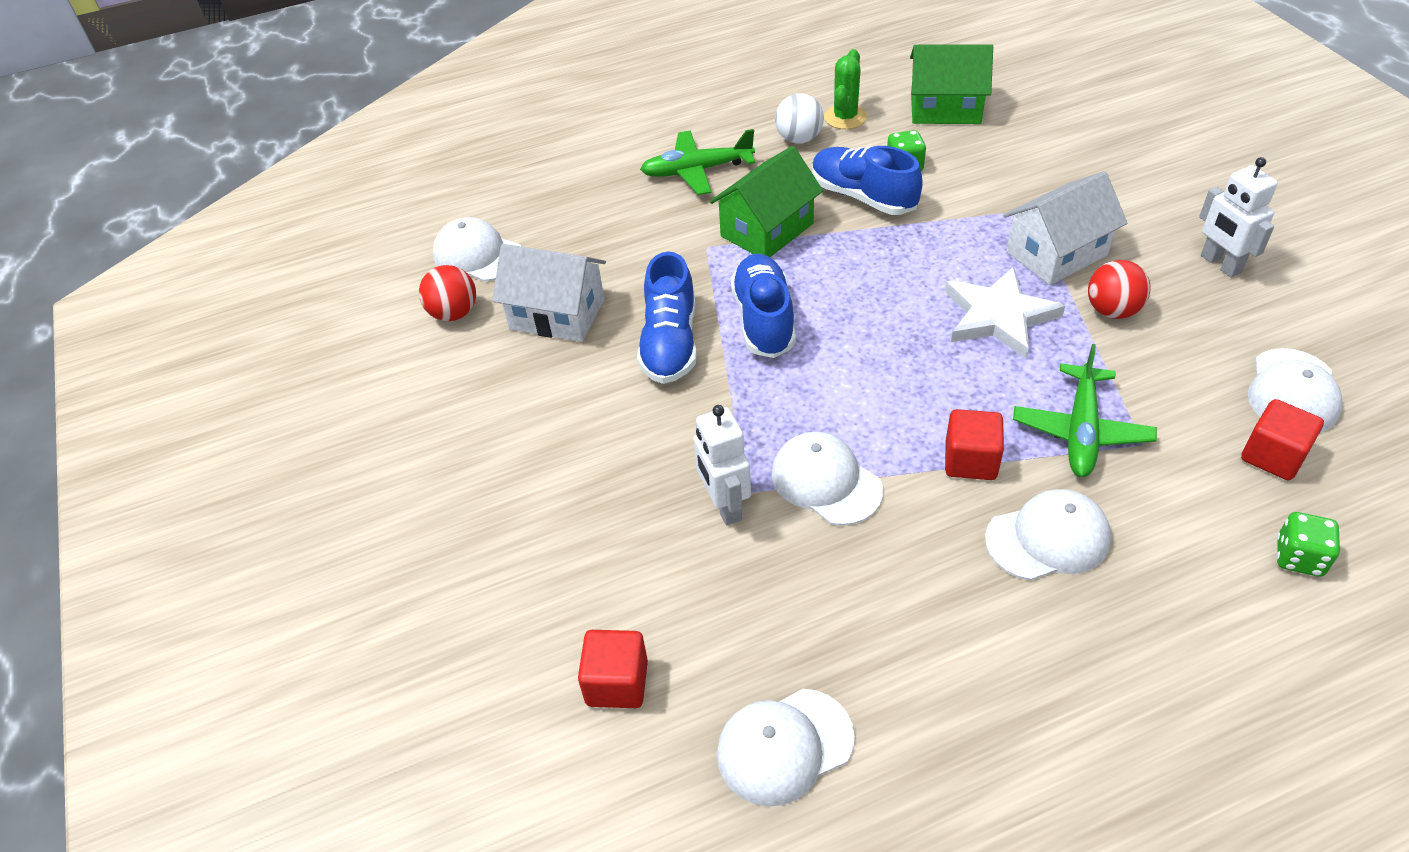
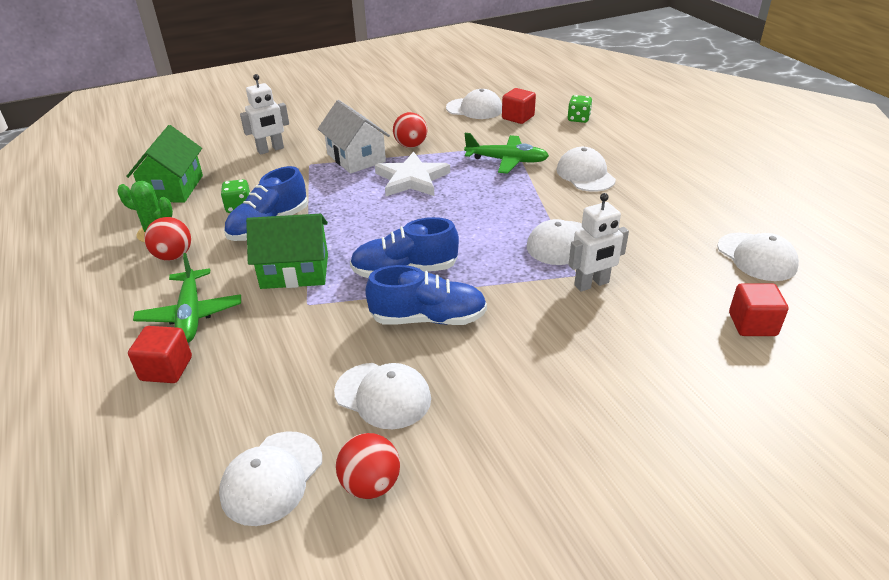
camera: 95 degrees left, 10 degrees down
(557, 314) = (383, 395): white house -> white cap
(767, 230) = (295, 271): green house -> green house turned 45 degrees counterclockwise
(799, 139) = (173, 256): white ball -> red ball
(970, 461) = (534, 193): red cube -> red cube (166, 369)
(1220, 264) = (377, 115): white robot -> white robot (270, 150)

